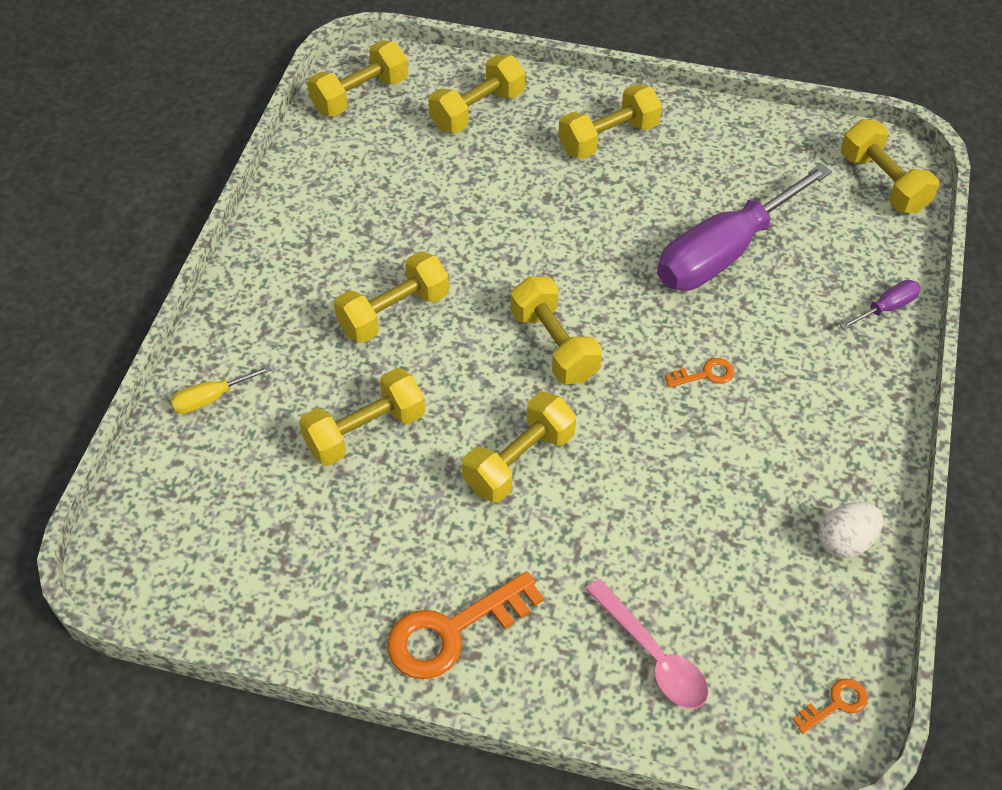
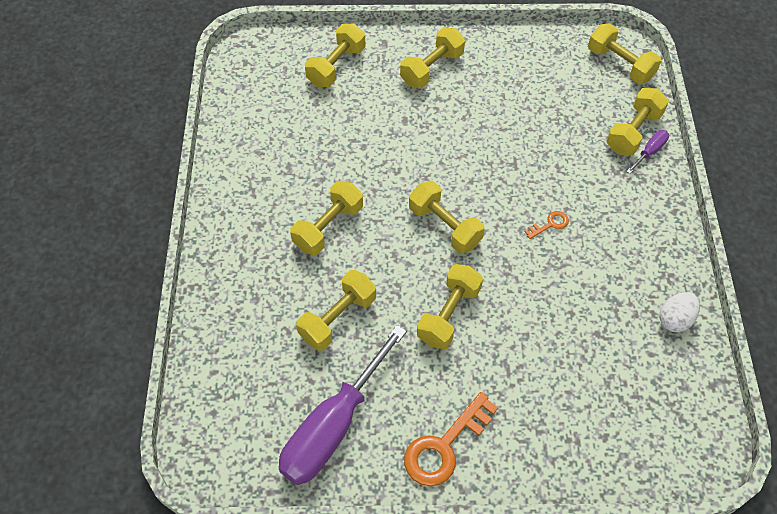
camera: 15 degrees left, 5 degrees up
(211, 398) = (221, 319): yellow screwdriver -> none
(360, 95) = (250, 71): yellow dumbbell -> yellow dumbbell (633, 132)
(653, 655) = (579, 428): pink spoon -> none
(724, 252) = (534, 135): purple screwdriver -> purple screwdriver (333, 426)
(835, 704) = (703, 431): orange key -> none

